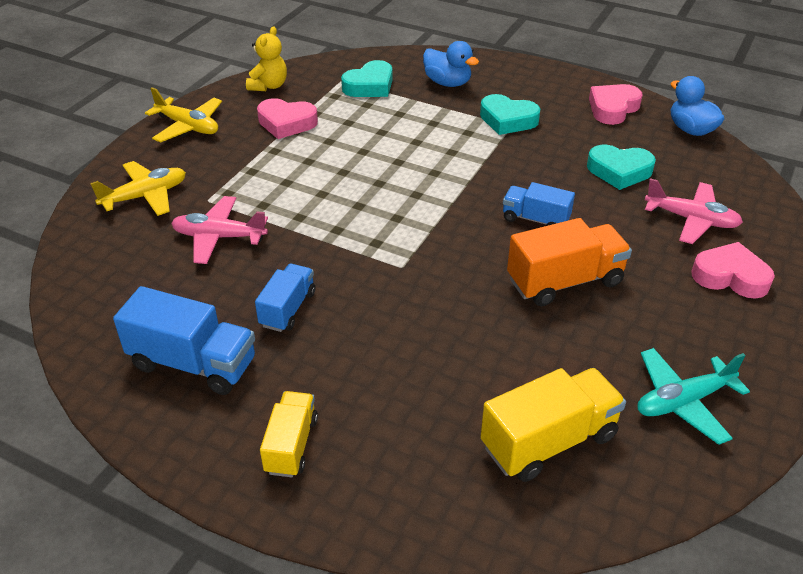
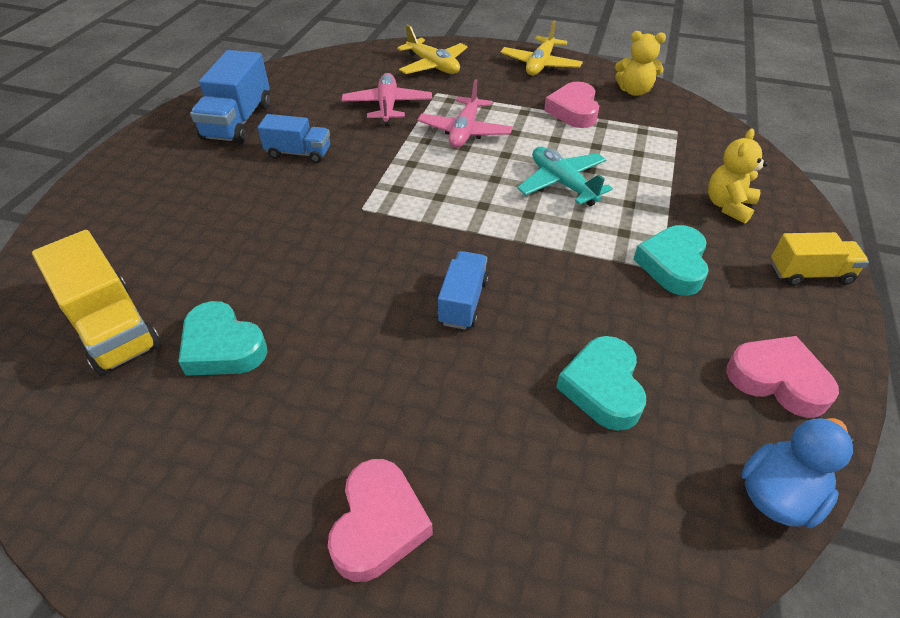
camera: 80 degrees right, 5 degrees up
(291, 445) = (146, 178): yellow truck -> yellow truck (809, 273)
(370, 86) = (678, 150): turquoise heart -> turquoise heart (223, 347)
(447, 83) = (728, 206): blue duck -> yellow teddy bear
(565, 282) = (350, 333): orange truck -> none
(683, 401) = (142, 447): turquoise plane -> turquoise plane (562, 183)
(691, 220) = (508, 479): pink plane -> pink plane (464, 132)

